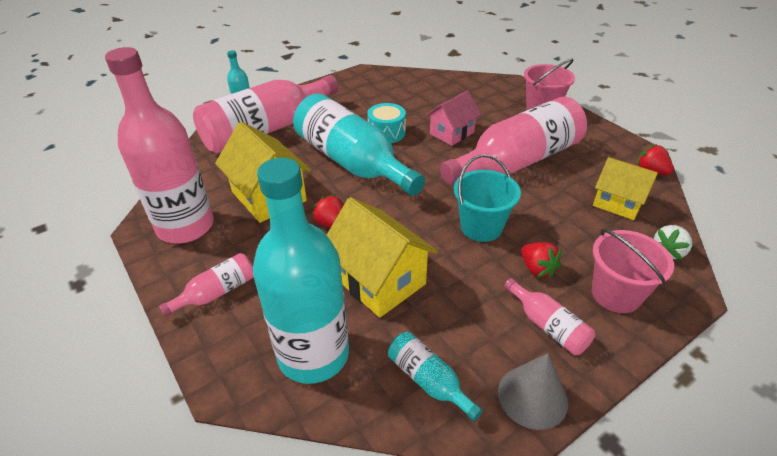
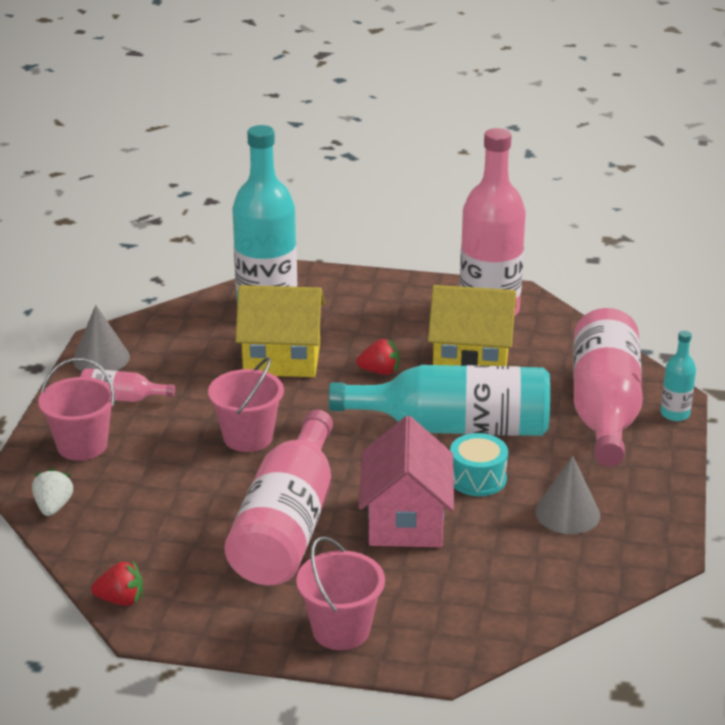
camera: 135 degrees right, 10 degrees down
(217, 292) = (384, 297): pink bottle -> none
(374, 100) = (567, 513): none -> grey cone
(428, 380) = (177, 333): turquoise bottle -> none
(451, 133) = (406, 521): pink house -> pink house, size x1.52
(481, 227) = (248, 437): turquoise bucket -> pink bucket
(537, 269) = (164, 430): red strawberry -> none
(617, 203) = (134, 534): yellow house -> none

